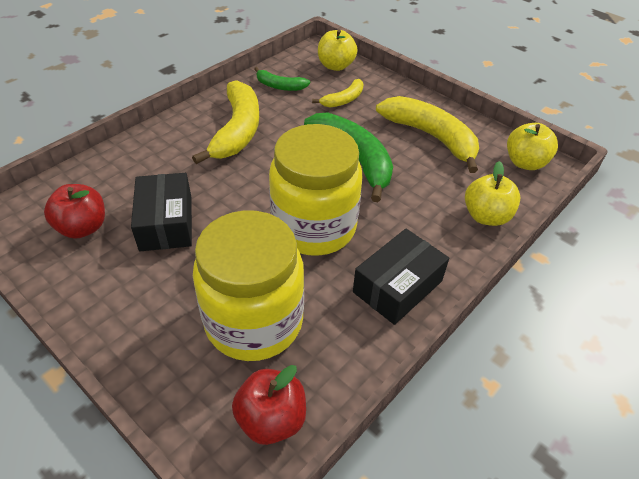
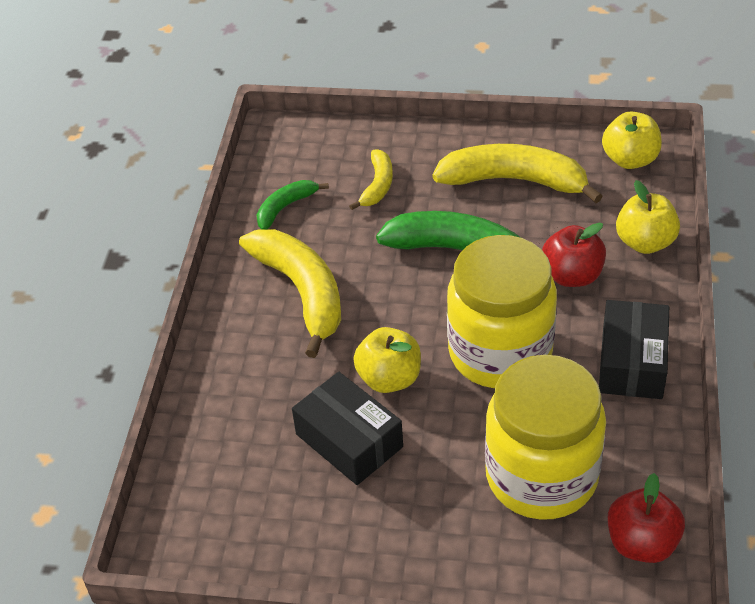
camera: 30 degrees left, 0 degrees up
(83, 227) = (267, 501): red apple -> red apple (572, 276)
(279, 86) = (286, 207): green banana -> green banana turned 150 degrees clockwise
(336, 66) = (321, 144): yellow apple -> yellow apple (389, 378)

